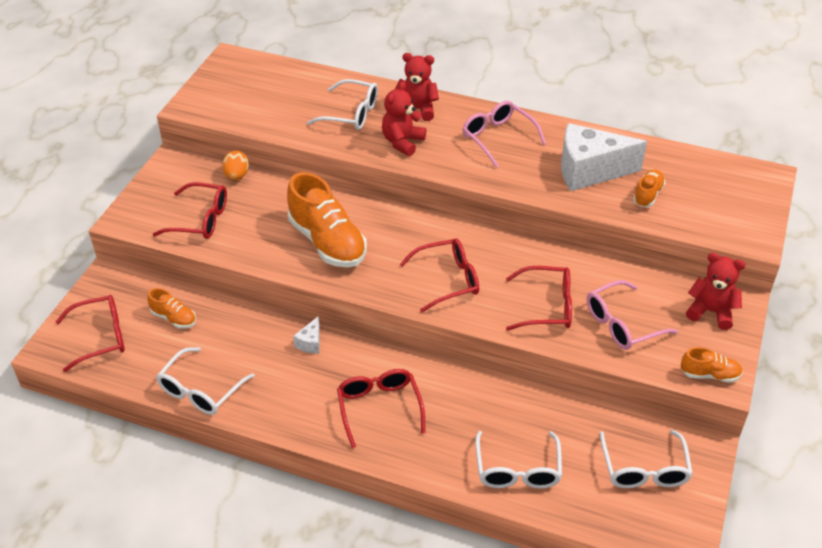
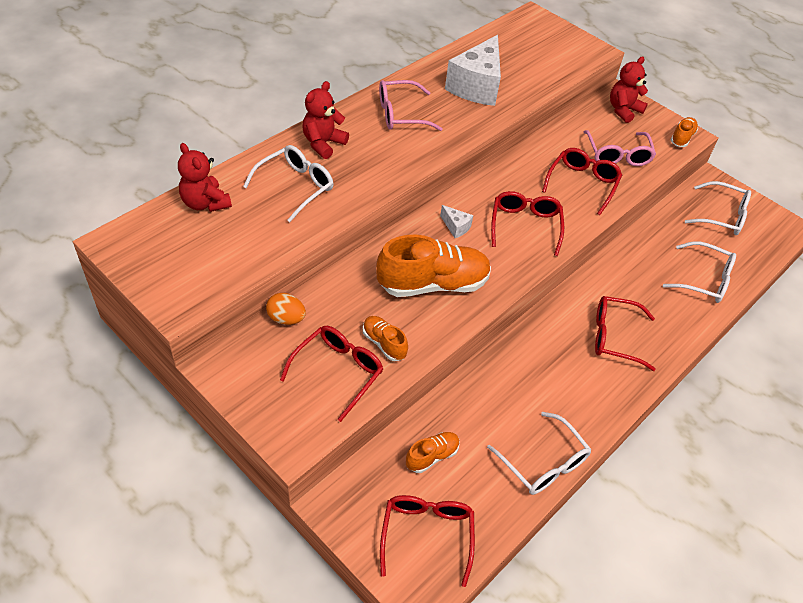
camera: 70 degrees left, 5 degrees up
(310, 343) = (518, 356): white cheese -> white cheese (456, 227)
(402, 142) = (365, 170): red teddy bear -> red teddy bear (205, 203)
(648, 195) = (522, 72): orange shoe -> orange shoe (384, 343)

